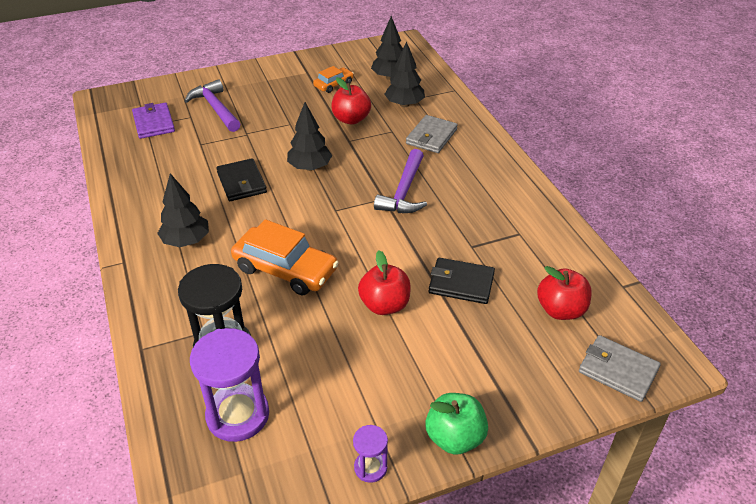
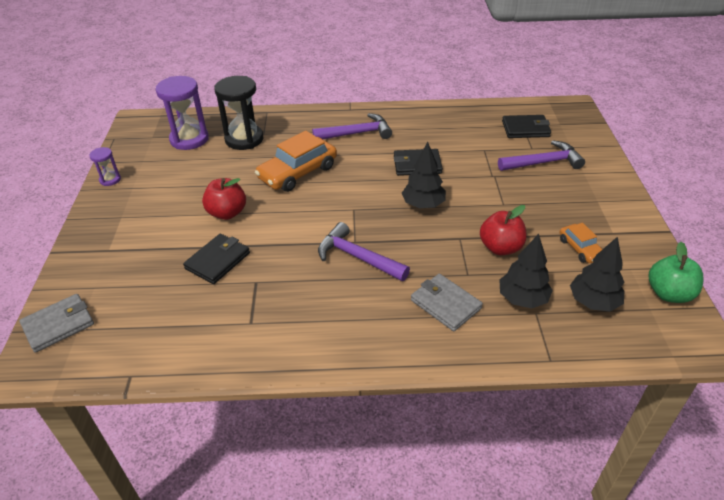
camera: 110 degrees right, 0 degrees up
(154, 123) = (525, 129): purple wallet -> black wallet
(186, 241) = (357, 133): black tree -> purple hammer
(454, 437) = (94, 217): green apple -> green apple (668, 293)
(560, 310) = (142, 314): red apple -> none

